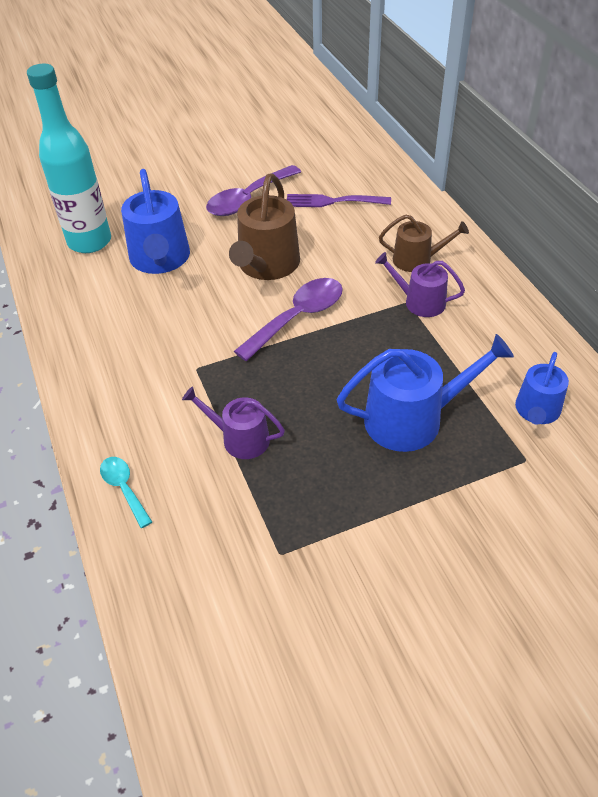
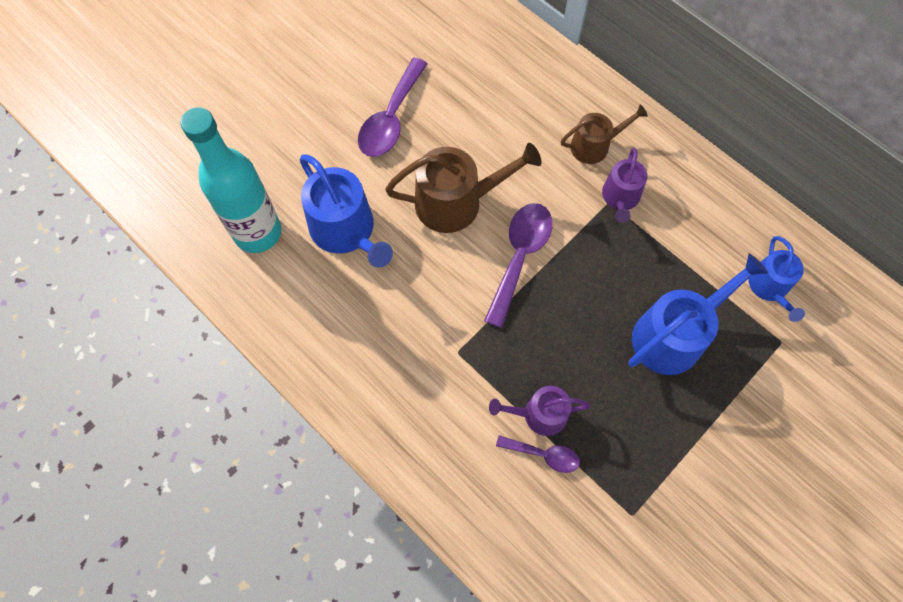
camera: 25 degrees left, 20 degrees up
(124, 488) = (468, 508): turquoise spoon -> none
(223, 471) = (543, 455): none -> purple spoon
(266, 265) = (456, 202): brown watering can -> brown watering can turned 90 degrees counterclockwise
(334, 201) = (479, 93): purple fork -> none
(419, 302) = (620, 198): purple watering can -> purple watering can turned 75 degrees counterclockwise

